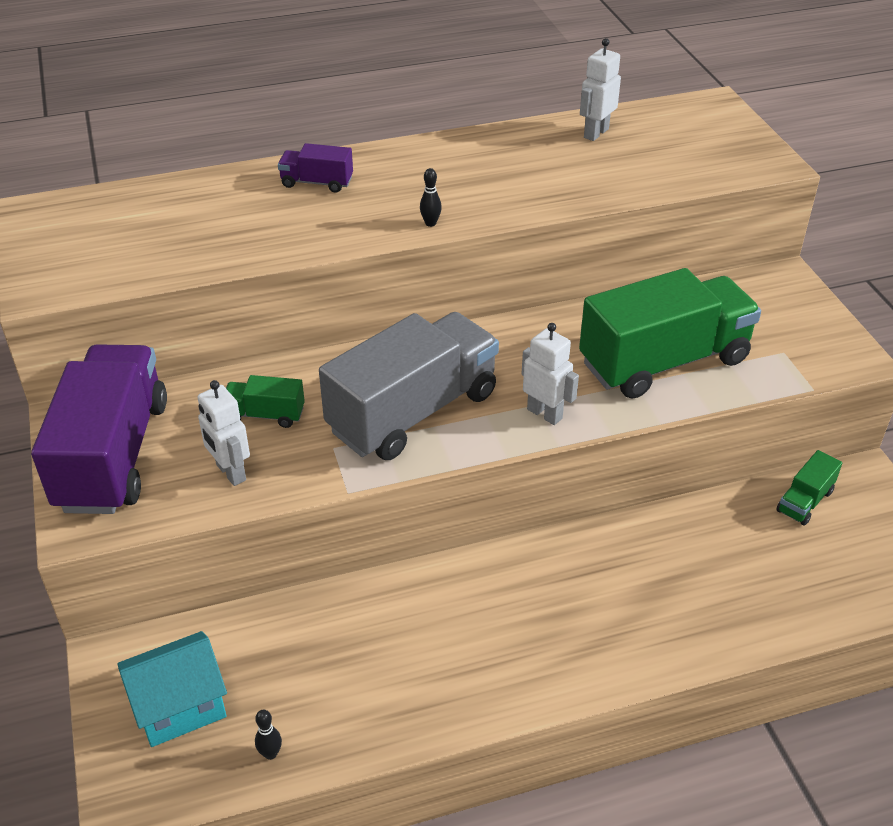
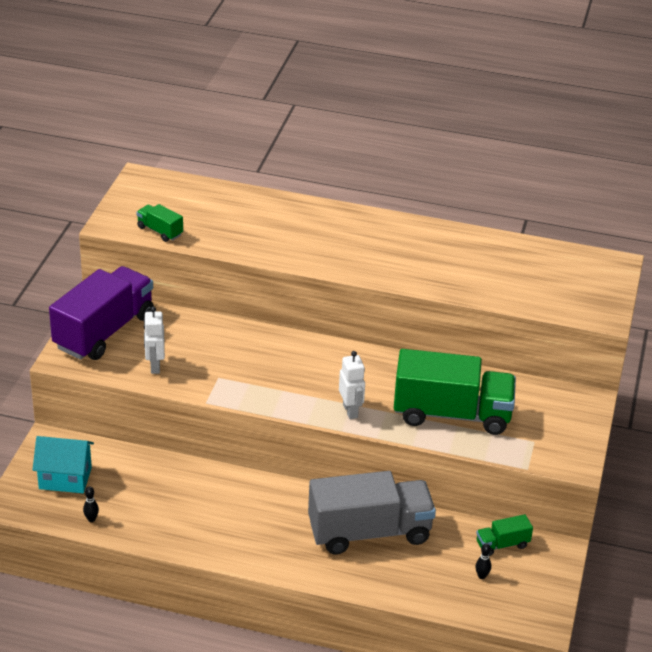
camera: 30 degrees right, 5 degrees down
(265, 415) = (197, 345): green truck -> green truck (160, 231)
(317, 182) = (308, 219): purple truck -> none
(413, 412) = (278, 378): grey truck -> grey truck (369, 532)
(430, 223) = (349, 269): black bowling pin -> black bowling pin (482, 576)
(595, 133) = (511, 253): white robot -> none

